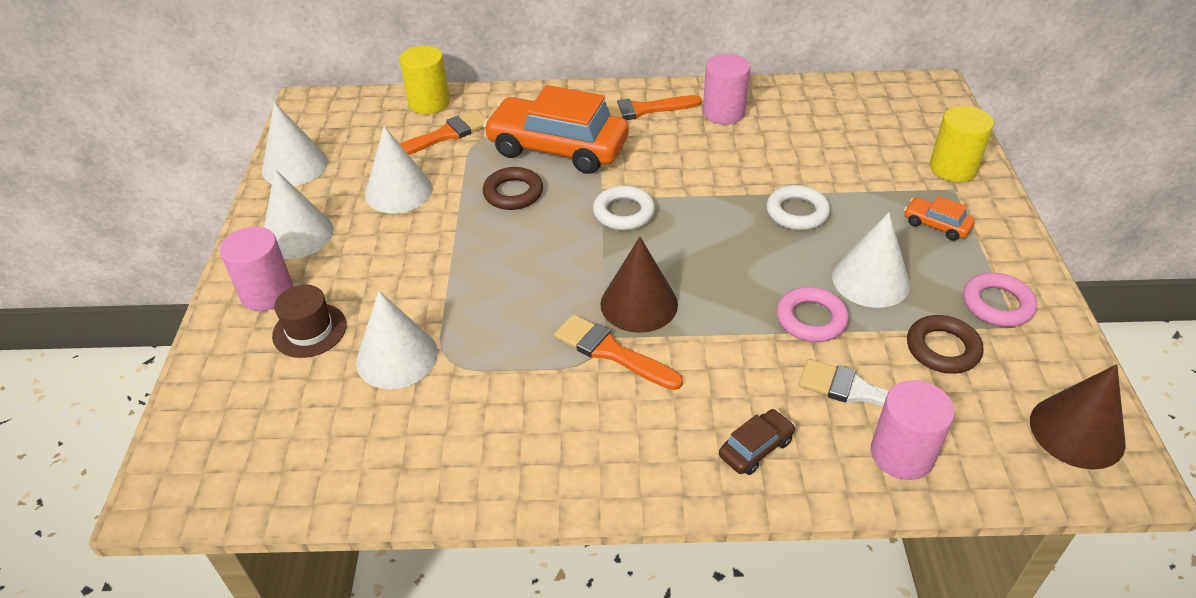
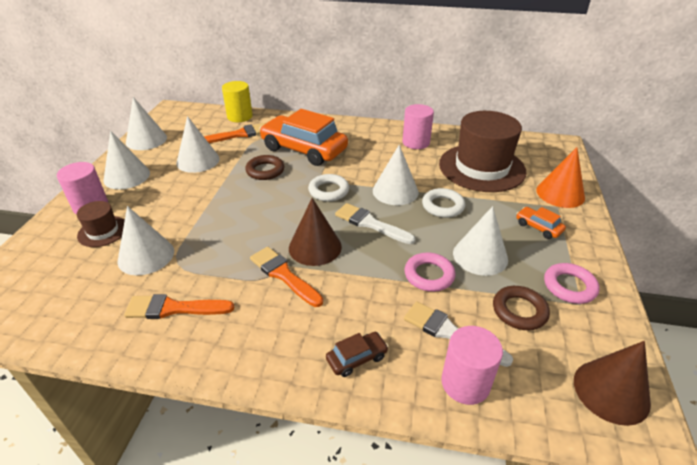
camera: 10 degrees right, 5 degrees down
(642, 110) = (365, 135): orange brush -> orange brush (174, 308)
(704, 256) = (370, 224): none -> white brush
(721, 199) = (395, 191): none -> white cone
(833, 142) = (481, 168): none -> brown hat
(953, 168) = (560, 193): yellow cylinder -> orange cone

